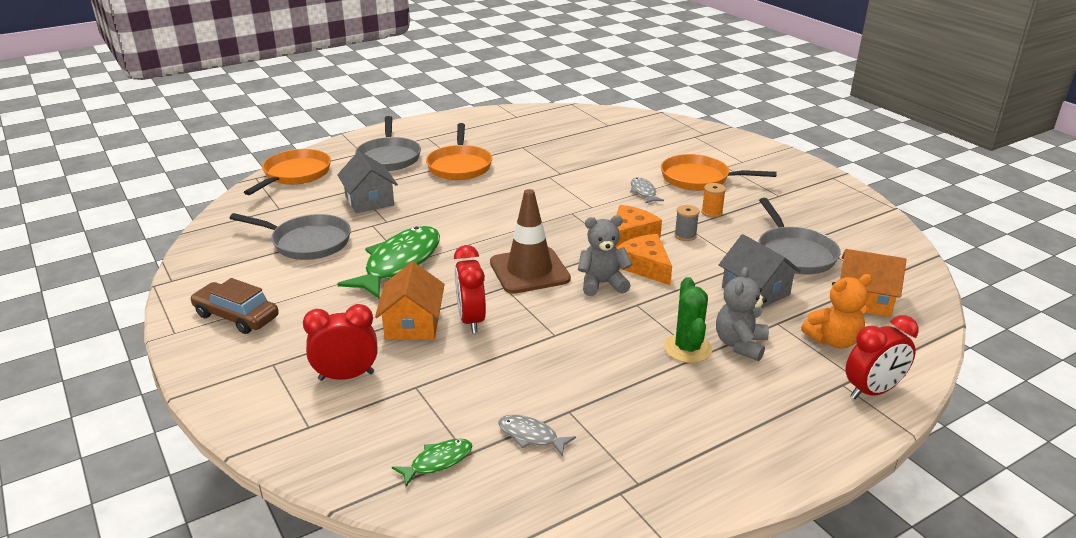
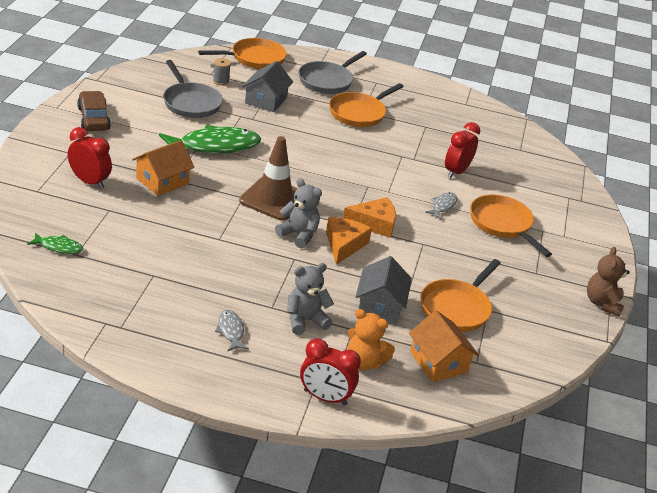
camera: 40 degrees right, 5 degrees up
(471, 320) = (193, 200): red clock -> red clock (456, 172)
(531, 436) = (115, 270): grey fish -> grey fish (231, 331)
(685, 235) = (409, 248): grey spool -> grey spool (221, 81)
(687, 348) = (272, 299): green cactus -> none
(712, 212) = (460, 248): orange spool -> none
(794, 253) = (457, 308): grey pan -> orange pan
(845, 187) = (602, 303): none -> brown teddy bear

